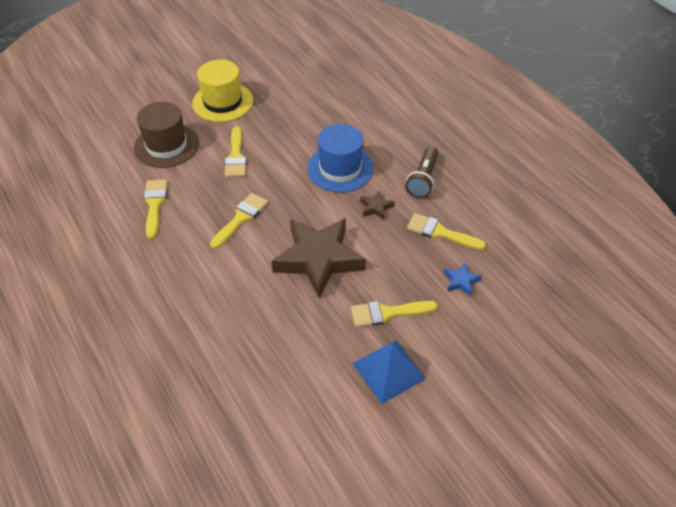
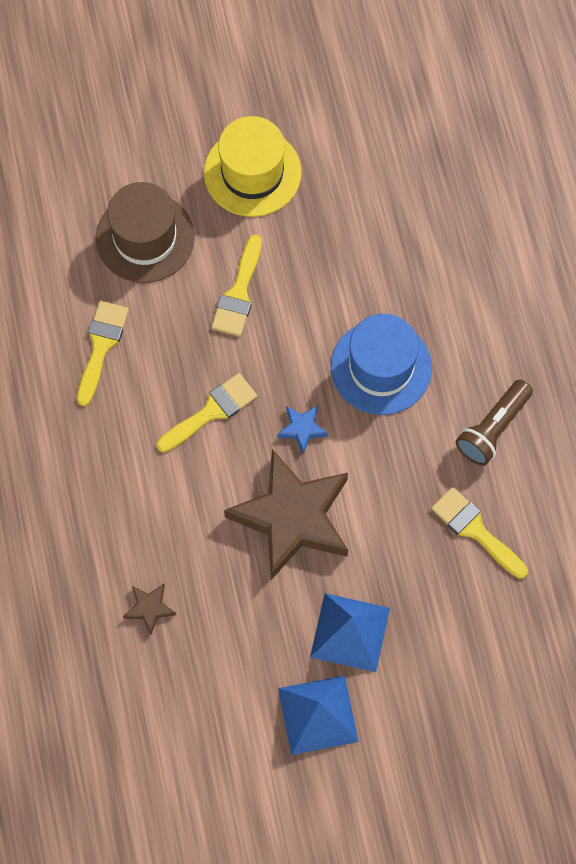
camera: 20 degrees right, 20 degrees up
(376, 207) = (404, 456): brown star -> brown star (149, 608)
(387, 313) = (350, 632): yellow brush -> blue pyramid
(461, 281) = (467, 618): blue star -> blue star (302, 429)

